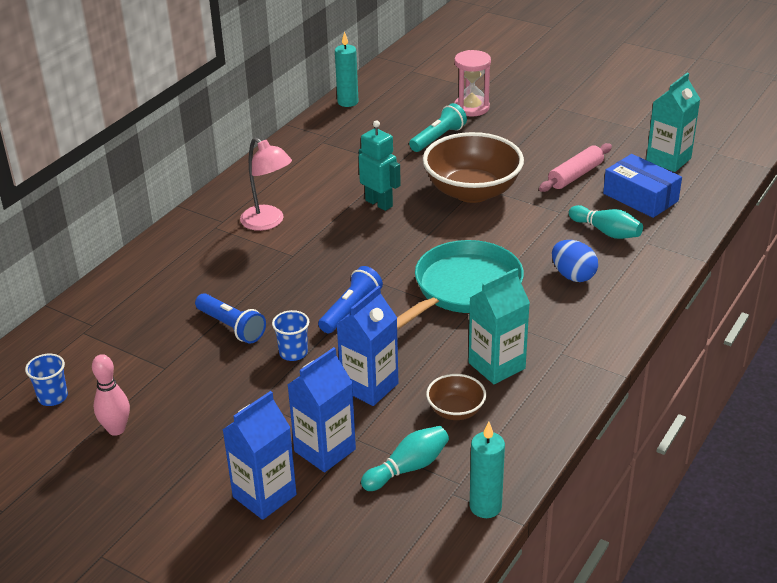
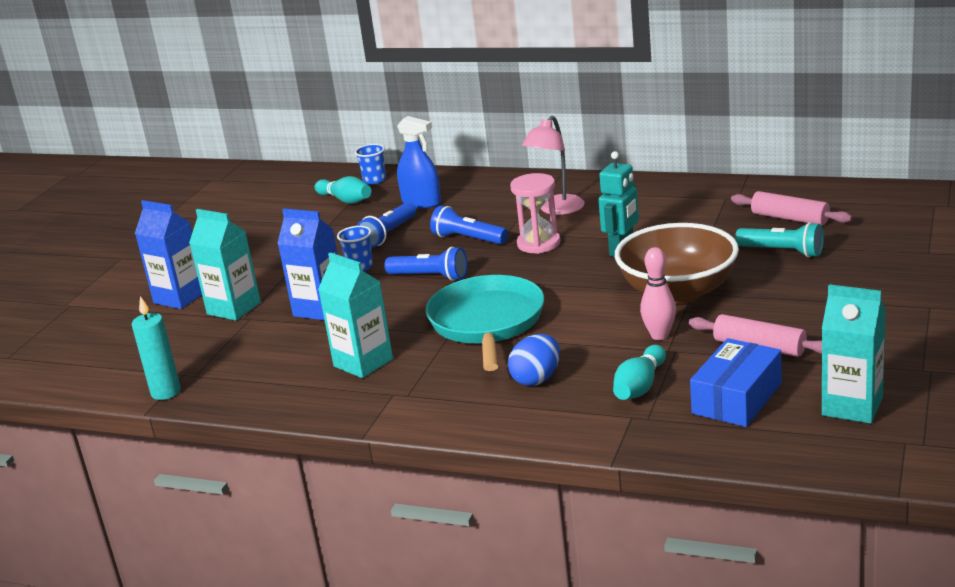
camera: 80 degrees right, 10 degrees down
(53, 397) = (285, 197): blue cup -> blue cup (374, 180)
(116, 429) = (252, 227): pink bowling pin -> pink bowling pin (659, 335)
(171, 298) = (421, 202): none -> blue spray bottle
(287, 279) = (468, 239): none -> blue flashlight
(325, 450) = (234, 308): blue carton -> turquoise carton
(348, 102) = (822, 190): turquoise candle -> none
(385, 124) = (789, 218): none -> pink rolling pin
(408, 468) = (213, 348): turquoise bowling pin -> turquoise bowling pin (345, 200)
(456, 410) = (292, 355): brown bowl -> none
(464, 288) = (487, 323): turquoise pan -> turquoise pan turned 120 degrees counterclockwise
(471, 108) = (874, 256): pink hourglass -> pink hourglass (538, 244)

